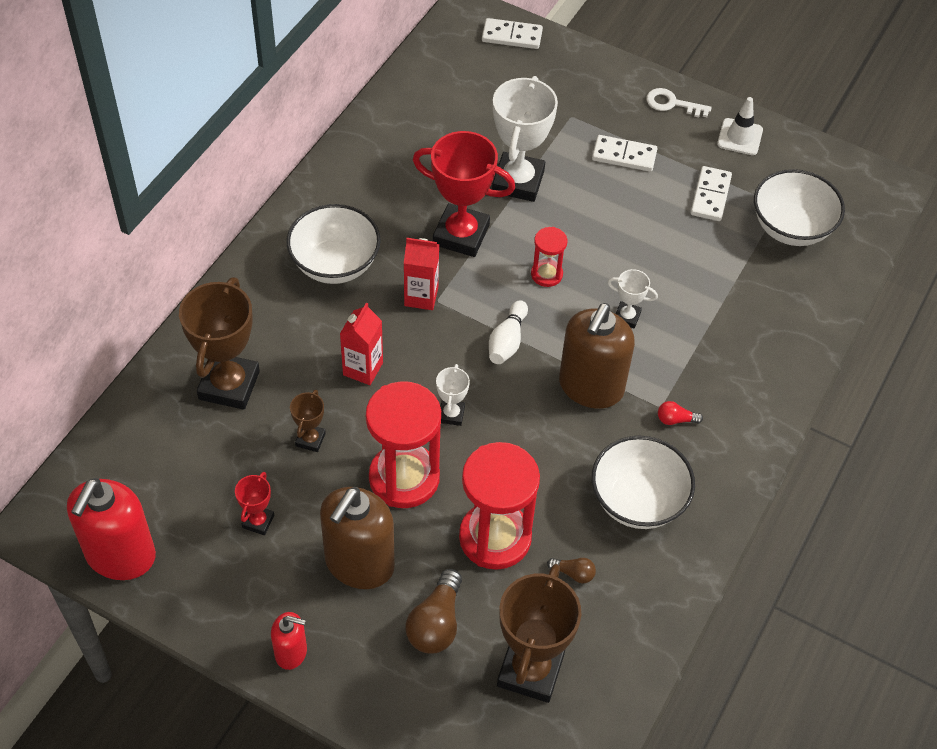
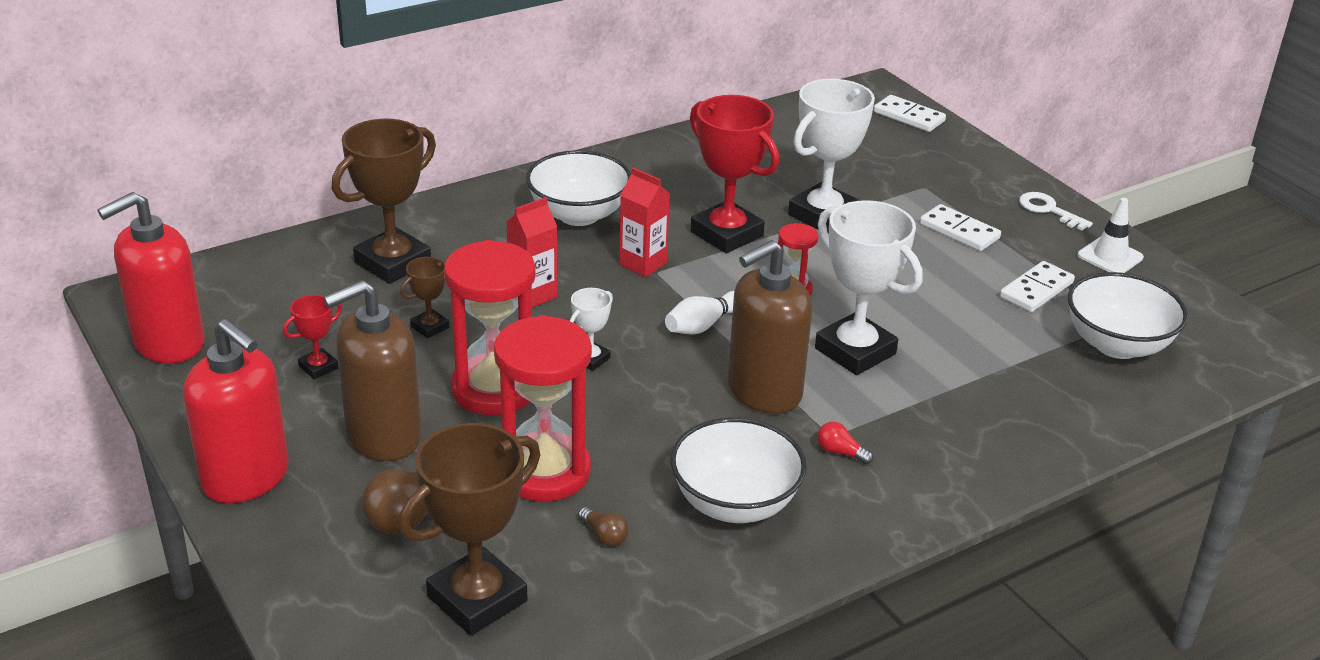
camera: 30 degrees right, 20 degrees down
(291, 652) = (246, 478): red soap dispenser -> red soap dispenser, size x1.92
(627, 317) = (855, 351): white trophy -> white trophy, size x2.09

